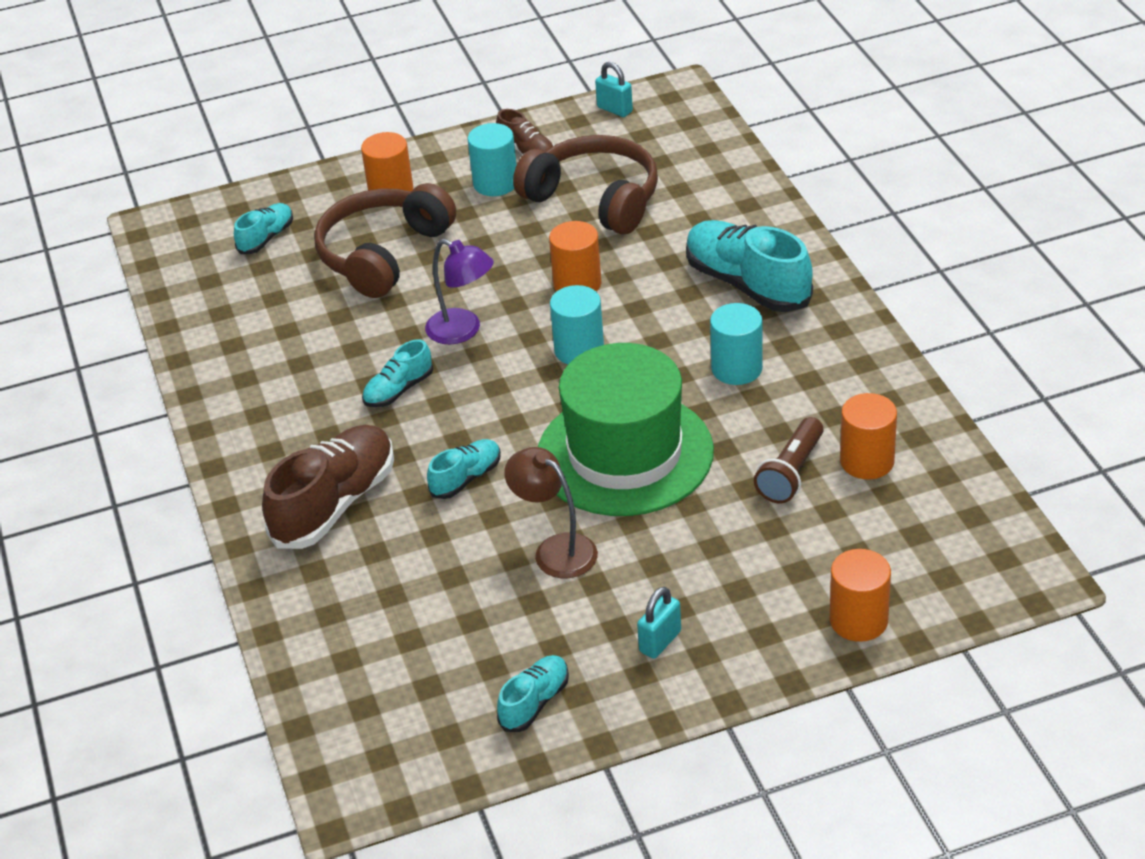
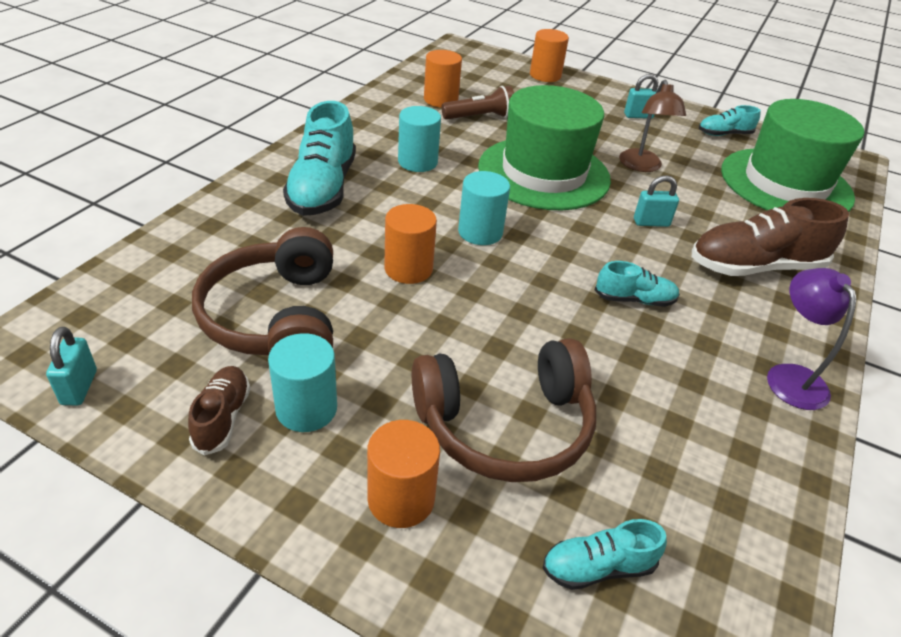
camera: 140 degrees left, 0 degrees up
(392, 662) = (785, 183): none -> green hat
(463, 331) = (534, 302): purple lamp -> purple lamp (790, 376)
(466, 478) = (651, 223): turquoise shoe -> turquoise padlock

